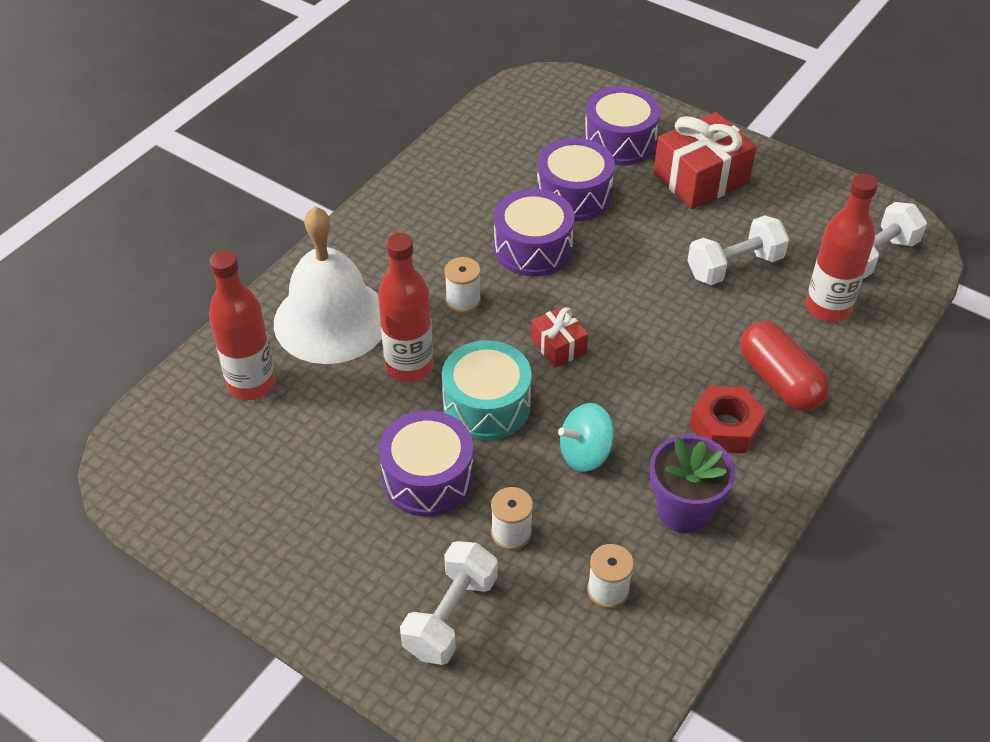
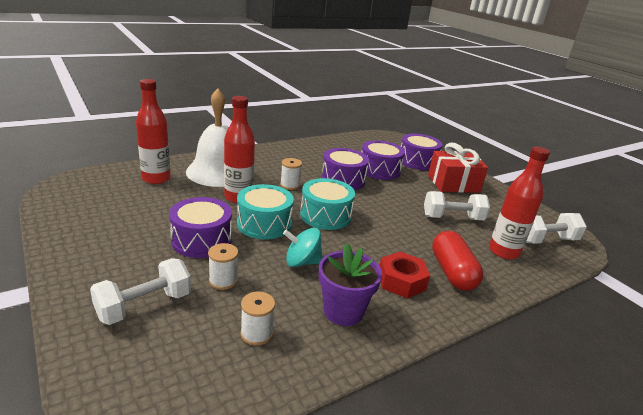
camera: 20 degrees right, 20 degrees down
(558, 346) = (325, 215): red gift -> turquoise drum

